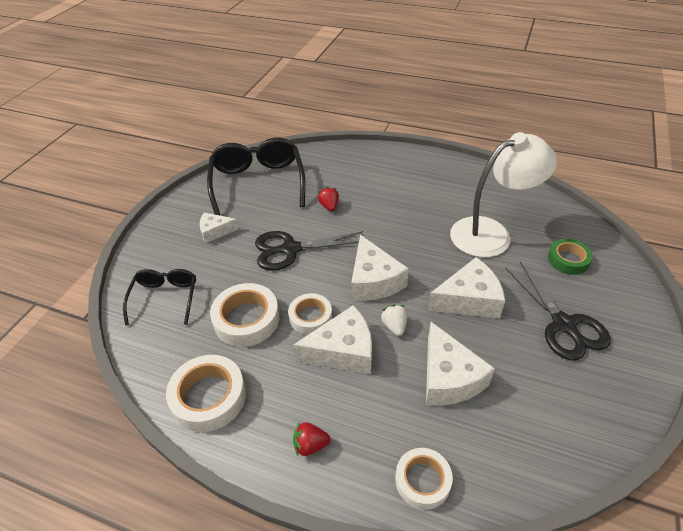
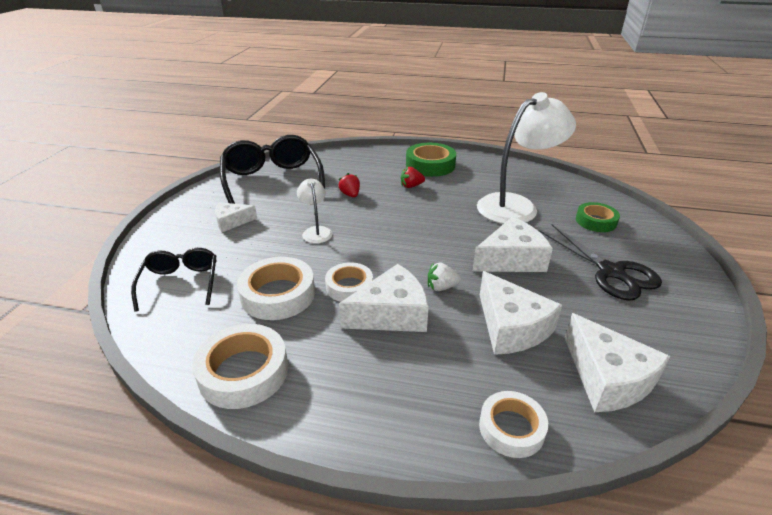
camera: 10 degrees left, 10 degrees down
(290, 249) = (316, 231): black scissors -> white lamp
(310, 445) = (373, 407): red strawberry -> red strawberry (411, 186)
(373, 281) = (410, 251): white cheese -> white cheese (607, 378)
(394, 326) = (441, 287): white strawberry -> white strawberry turned 75 degrees counterclockwise
(415, 172) = (430, 165): none -> green tape

